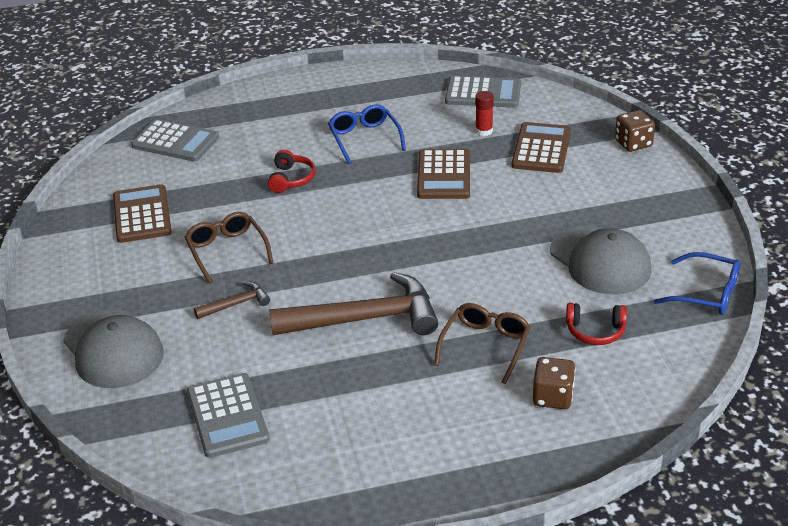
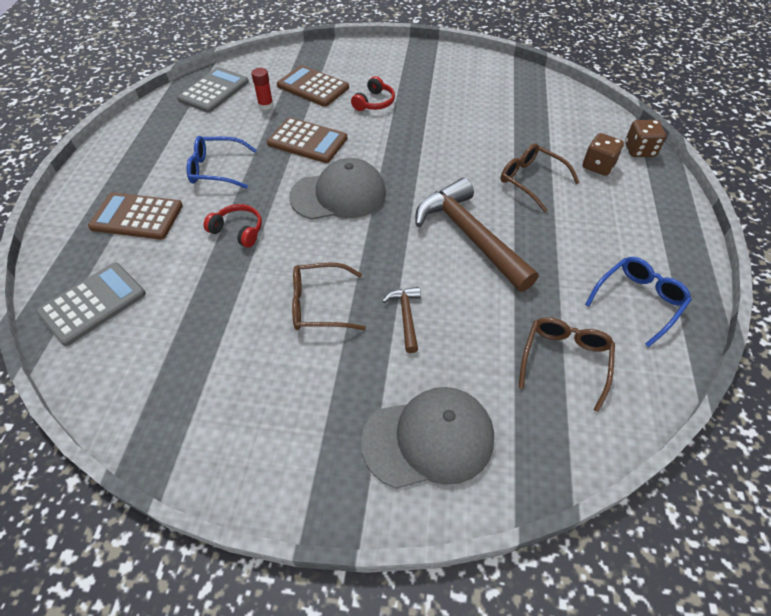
camera: 70 degrees left, 15 degrees up
(142, 215) = (206, 363): brown calculator -> brown calculator (137, 217)
(227, 416) = (564, 361): grey calculator -> brown glasses
(365, 319) = (470, 236): brown hammer -> brown hammer turned 45 degrees counterclockwise
(595, 331) = (536, 127): red headphones -> red headphones (374, 102)
(600, 261) = (462, 102): grey cap -> grey cap (339, 195)
(633, 143) = (340, 49): brown dice -> brown dice (639, 150)
(706, 293) = (518, 74): blue glasses -> blue glasses (638, 301)

